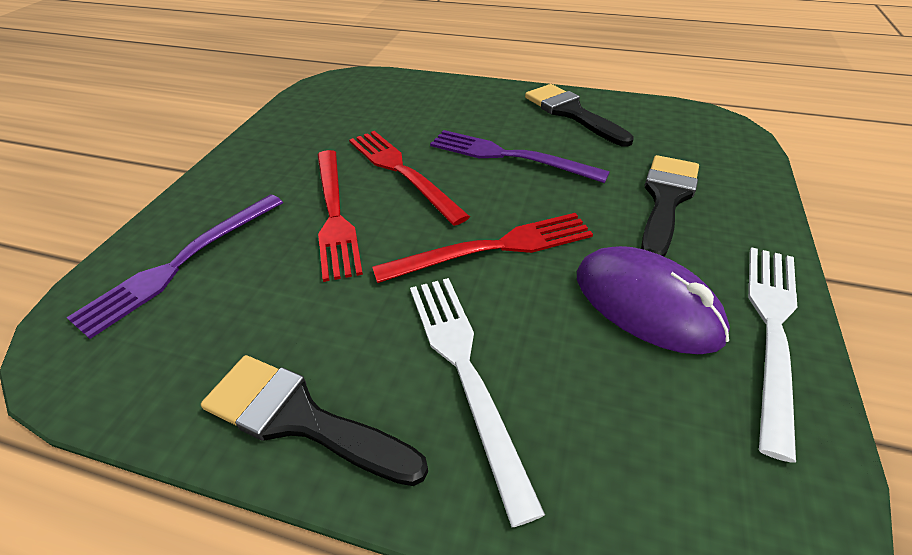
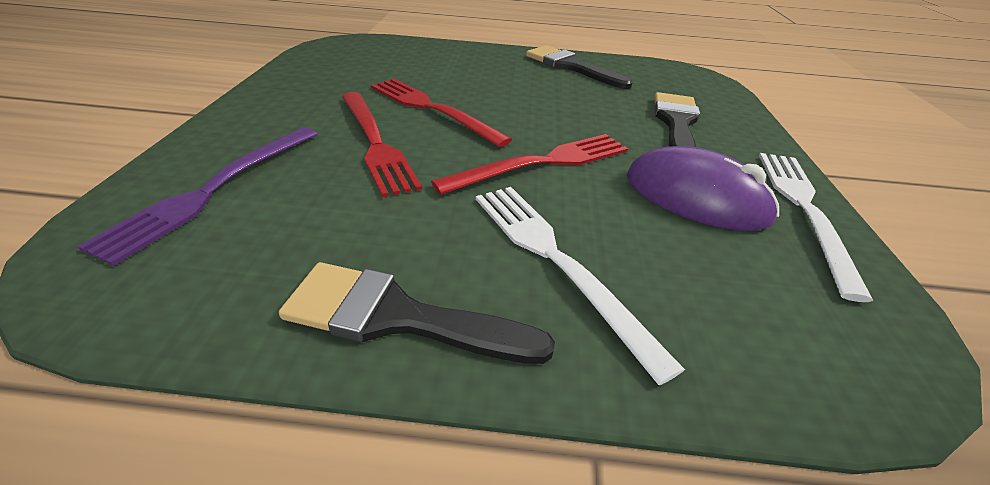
camera: 15 degrees left, 5 degrees down
(509, 156) = (529, 96): purple fork -> none

